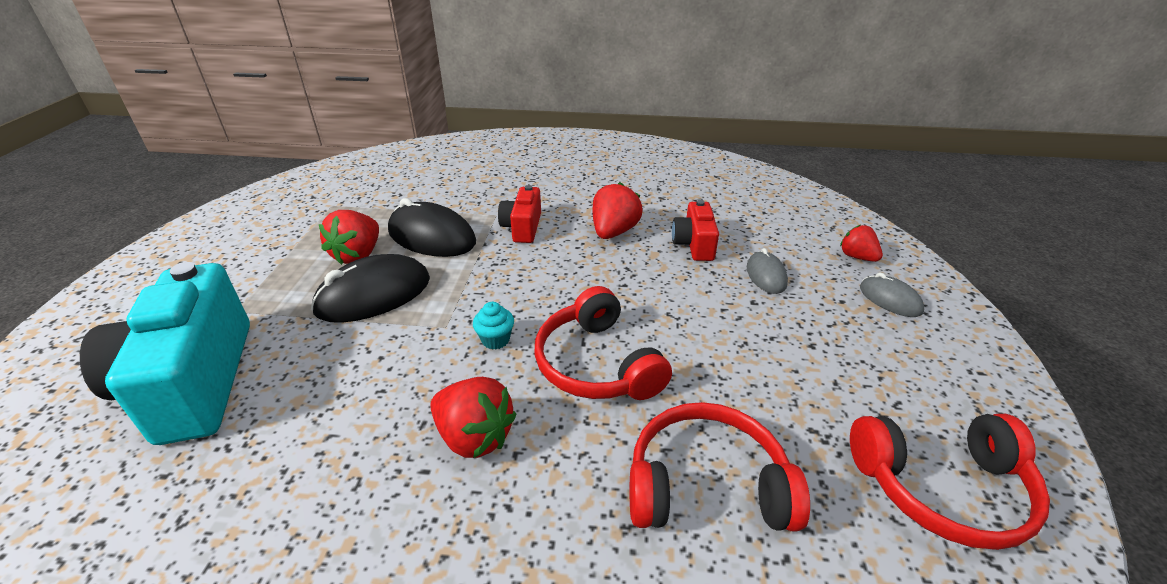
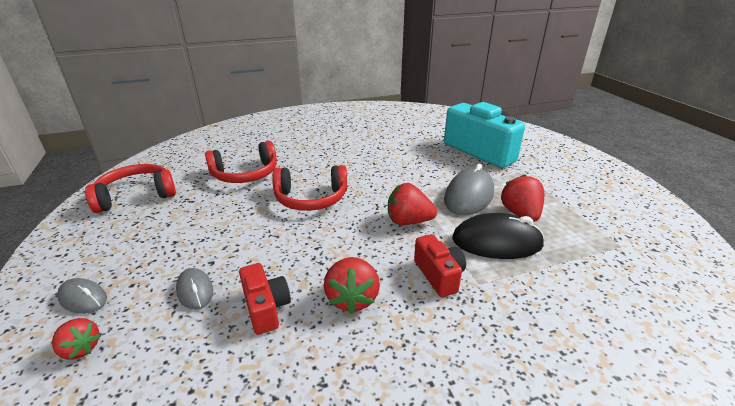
camera: 155 degrees right, 5 degrees down
(374, 295) = (469, 196): black mouse -> grey mouse
(474, 436) = (349, 164): red strawberry -> red strawberry (408, 221)
(495, 340) = (374, 195): turquoise cupcake -> none
(597, 364) = (311, 198): red headphones -> red headphones turned 135 degrees clockwise

